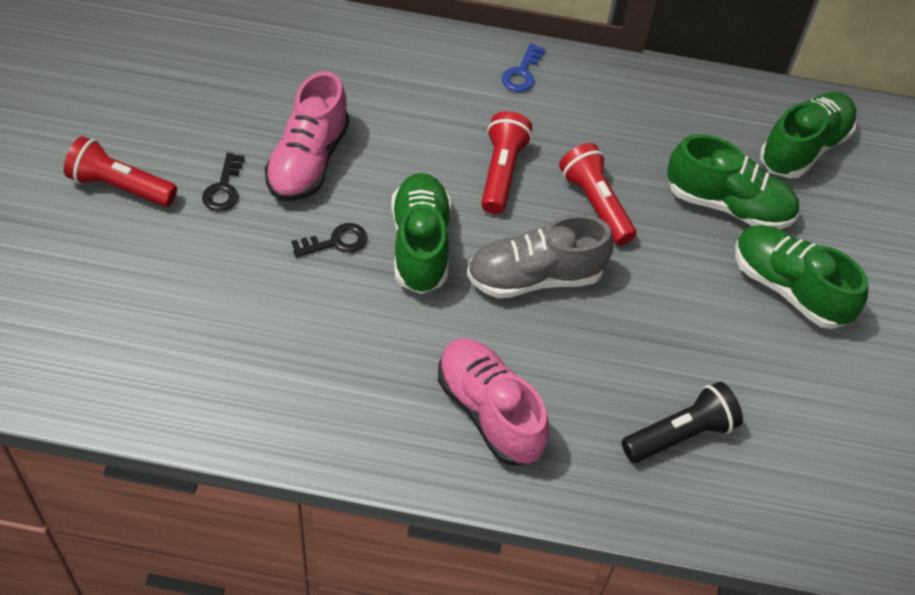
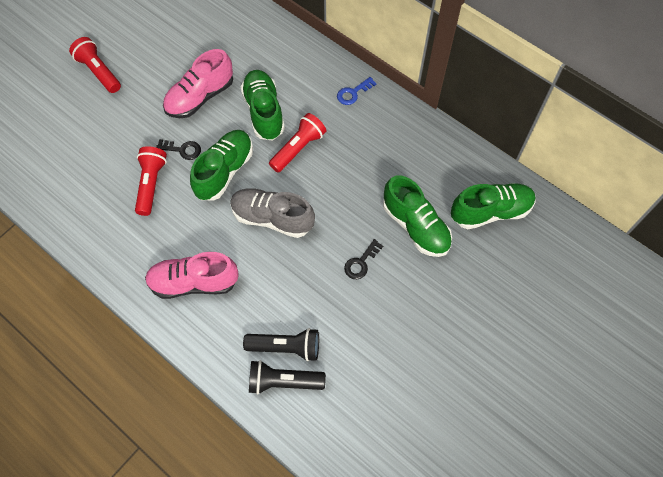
camera: 35 degrees right, 10 degrees up
(224, 188) = (147, 94): black key -> black key (361, 263)
(489, 412) = (194, 282): pink shoe -> pink shoe turned 90 degrees counterclockwise
(595, 204) = (337, 190): red flashlight -> red flashlight (151, 184)
(711, 480) = (283, 381): none -> black flashlight
(788, 288) = (414, 293): green shoe -> green shoe (264, 112)

